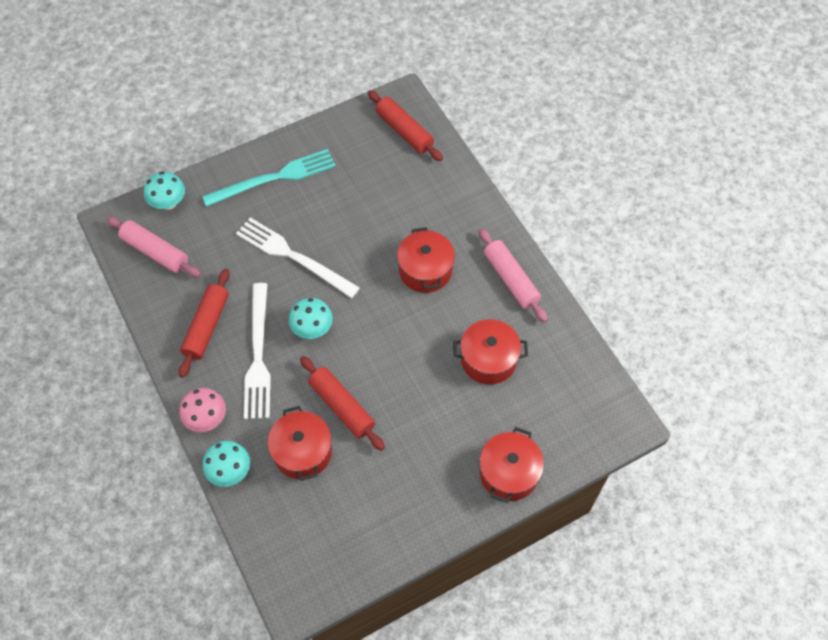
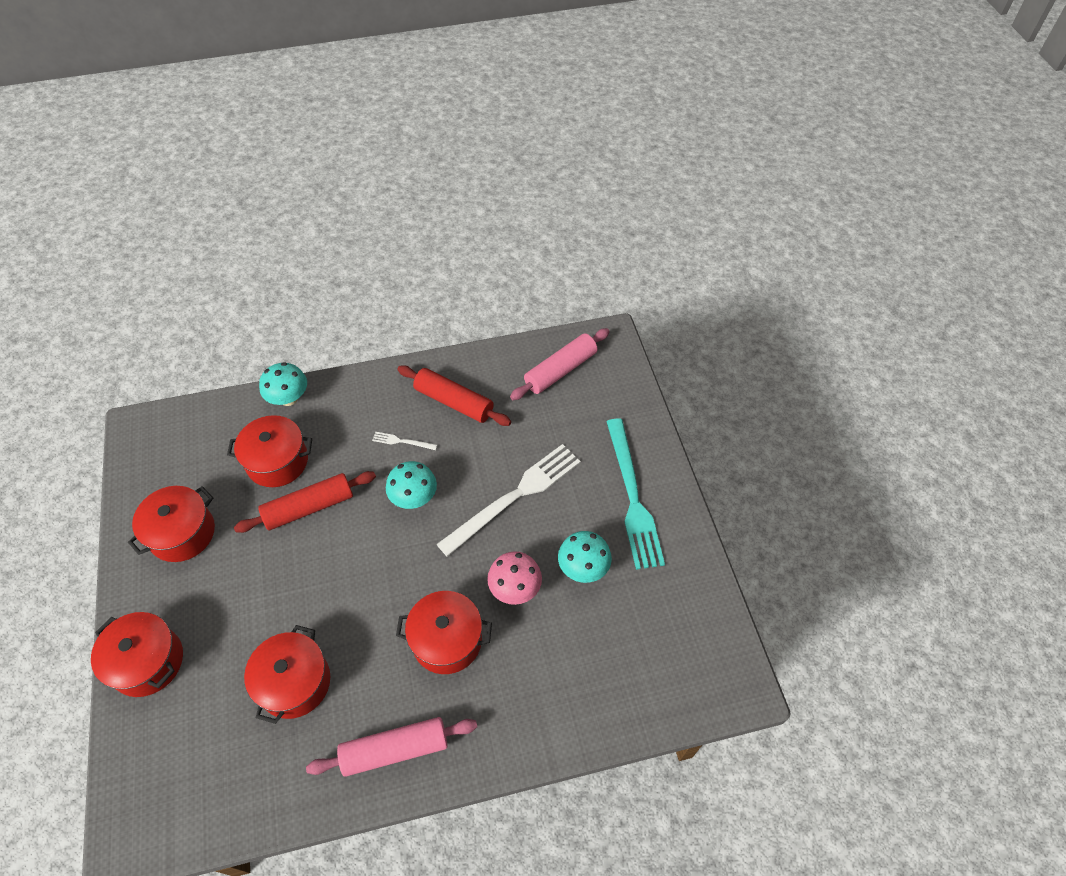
camera: 105 degrees right, 5 degrees down
(168, 203) = (622, 389): turquoise mushroom -> turquoise mushroom (583, 567)
(206, 418) = (352, 388): pink mushroom -> pink mushroom (515, 588)
(258, 355) = (402, 441): white fork -> white fork, size x0.40
(394, 501) = (182, 533): none -> red pot
(404, 131) = (678, 672): red rolling pin -> none

